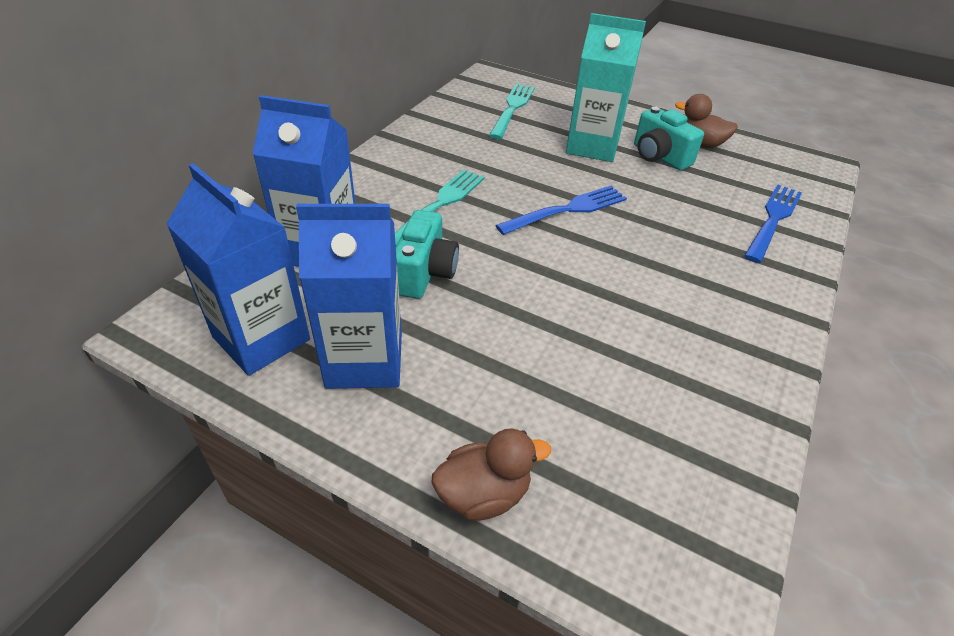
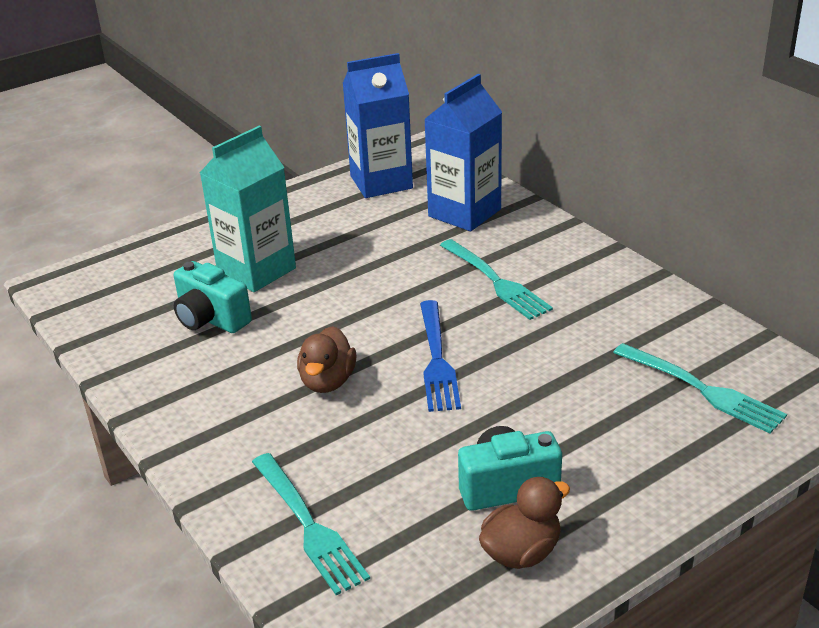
camera: 120 degrees right, 10 degrees down
(364, 360) = (328, 215): blue carton -> none
(425, 273) = (399, 254): turquoise camera -> turquoise camera (211, 319)
(483, 494) = (191, 237): brown duck -> brown duck (328, 381)
(592, 146) = (563, 430): turquoise carton -> turquoise carton (256, 270)
(773, 220) = (308, 525): blue fork -> turquoise fork

